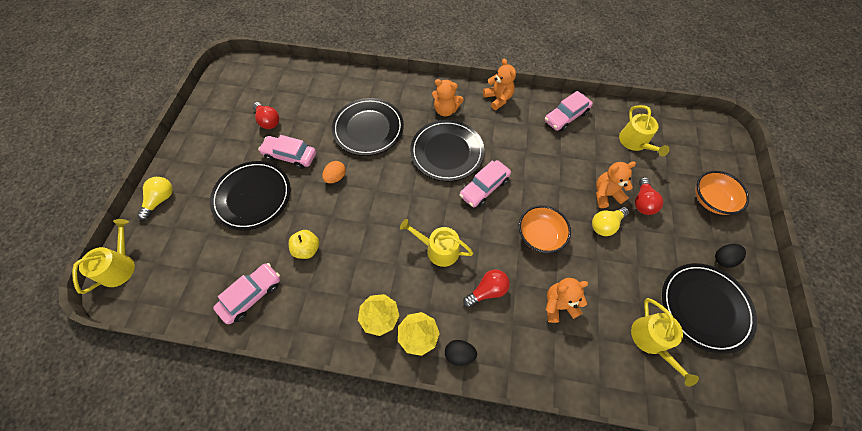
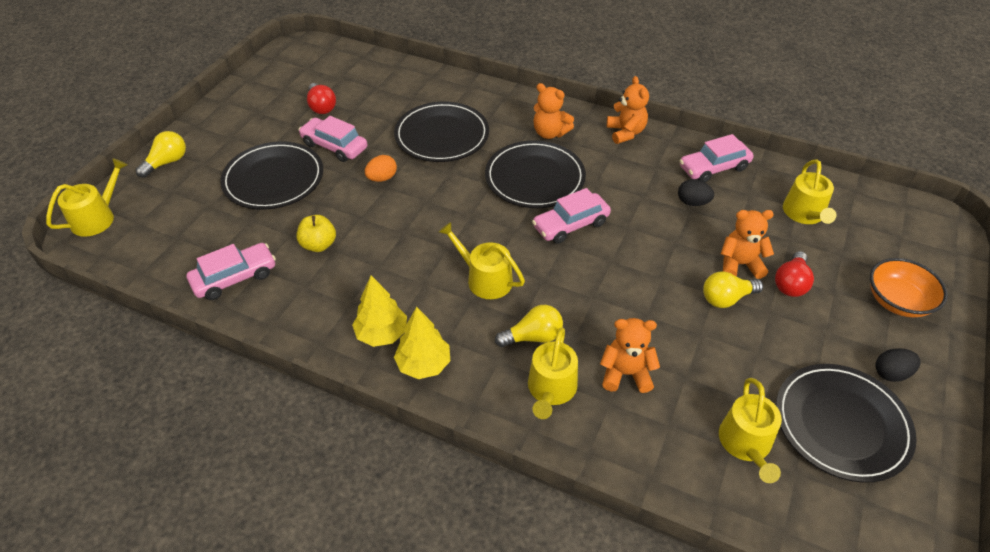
camera: 15 degrees right, 15 degrees down
(459, 354) = (470, 397): black egg -> black egg (692, 202)
(487, 290) = (533, 337): red light bulb -> yellow light bulb
(513, 332) = (551, 390): none -> yellow watering can
(540, 235) = (628, 292): orange bowl -> none

